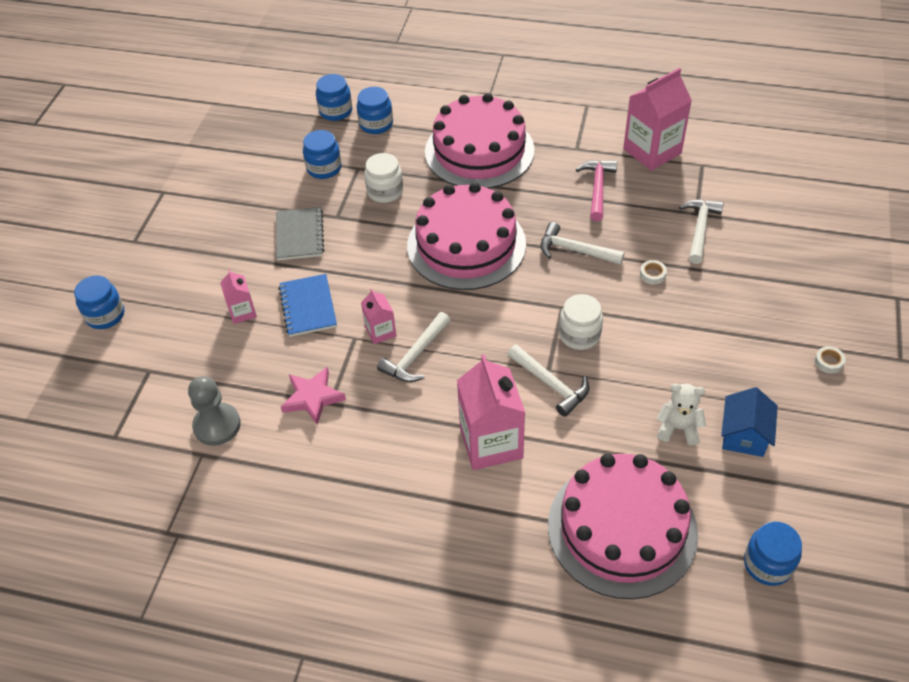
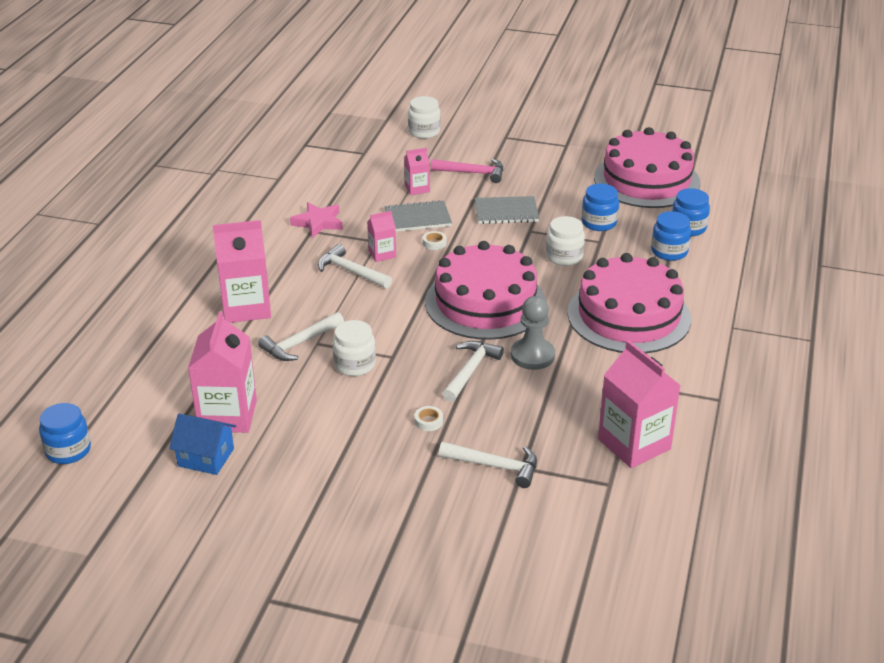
camera: 90 degrees right, 15 degrees down
(105, 315) = (424, 132): blue jar -> white jar
(217, 425) = (303, 183): grey pawn -> grey pawn (532, 356)
(308, 307) = (418, 218): blue notebook -> grey notebook
(597, 188) = (567, 395): pink hammer -> pink hammer (473, 173)
(622, 529) = (137, 371): pink cake -> pink cake (646, 180)
(678, 428) = (227, 415): white teddy bear -> pink carton
(828, 362) = (279, 537): white tape -> white tape (434, 243)

